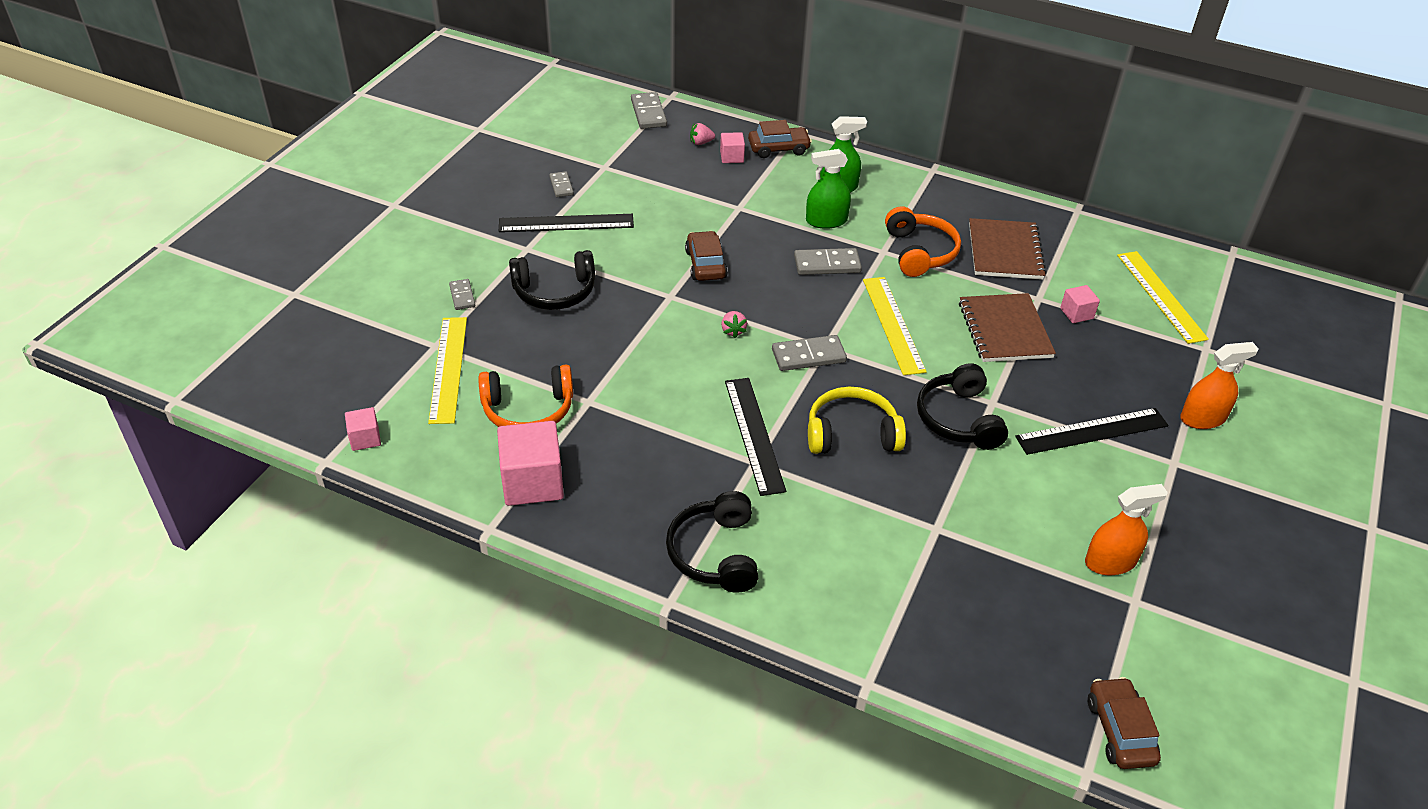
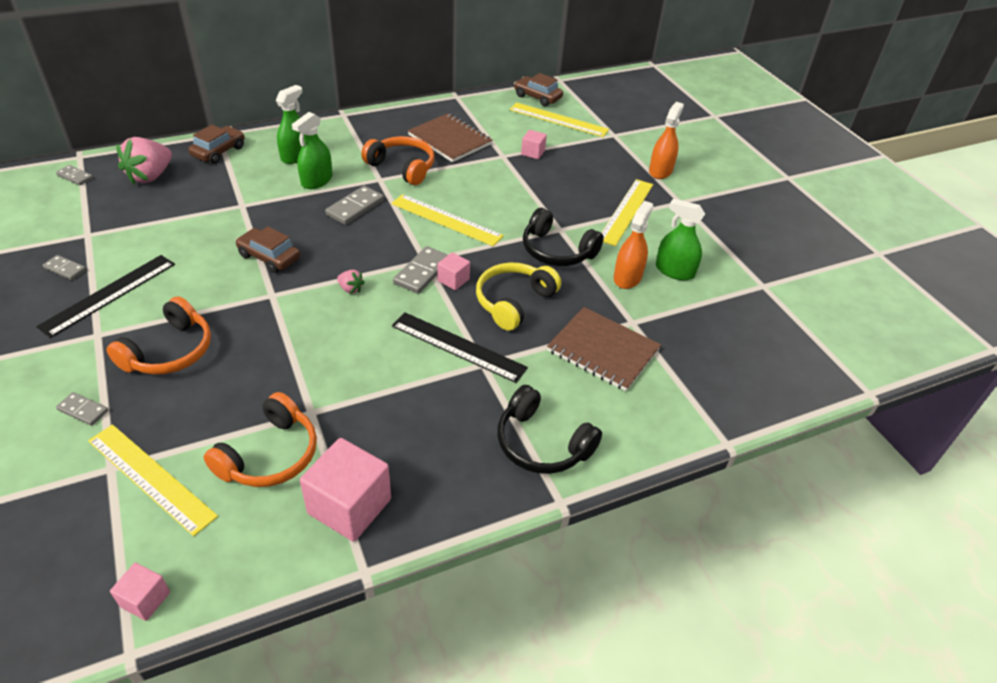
camera: 50 degrees left, 0 degrees up
(555, 291) = (169, 351): black headphones -> orange headphones
(648, 113) = (75, 177): grey domino -> grey domino, size x0.61
(701, 142) = (150, 176): pink strawberry -> pink strawberry, size x2.15
(732, 157) = (189, 174): pink cube -> pink cube (453, 280)
(1005, 330) = (510, 184): brown notebook -> brown notebook (603, 350)
(1054, 518) = (674, 271): none -> green spray bottle
(1091, 431) = (625, 211): black ruler -> yellow ruler
(1110, 562) = (727, 274): orange spray bottle -> orange spray bottle (627, 277)
(1120, 731) = (849, 358): brown car -> brown car (537, 97)

